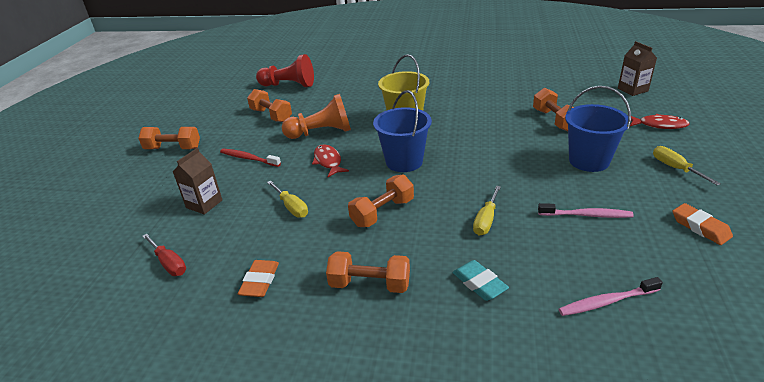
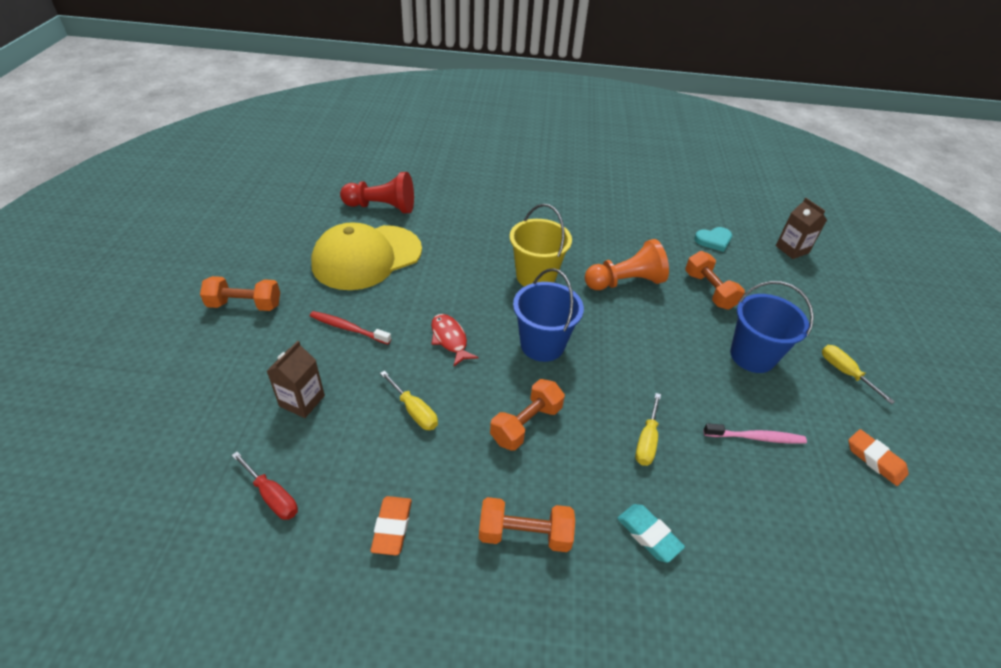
camera: 10 degrees left, 10 degrees up
(271, 115) = (366, 257): orange dumbbell -> yellow cap
(321, 133) = (435, 291): orange pawn -> orange pawn (625, 282)
(562, 88) = (713, 240): none -> turquoise heart
(607, 302) = (786, 563): pink toothbrush -> none
(659, 125) = (824, 306): red fish -> none

